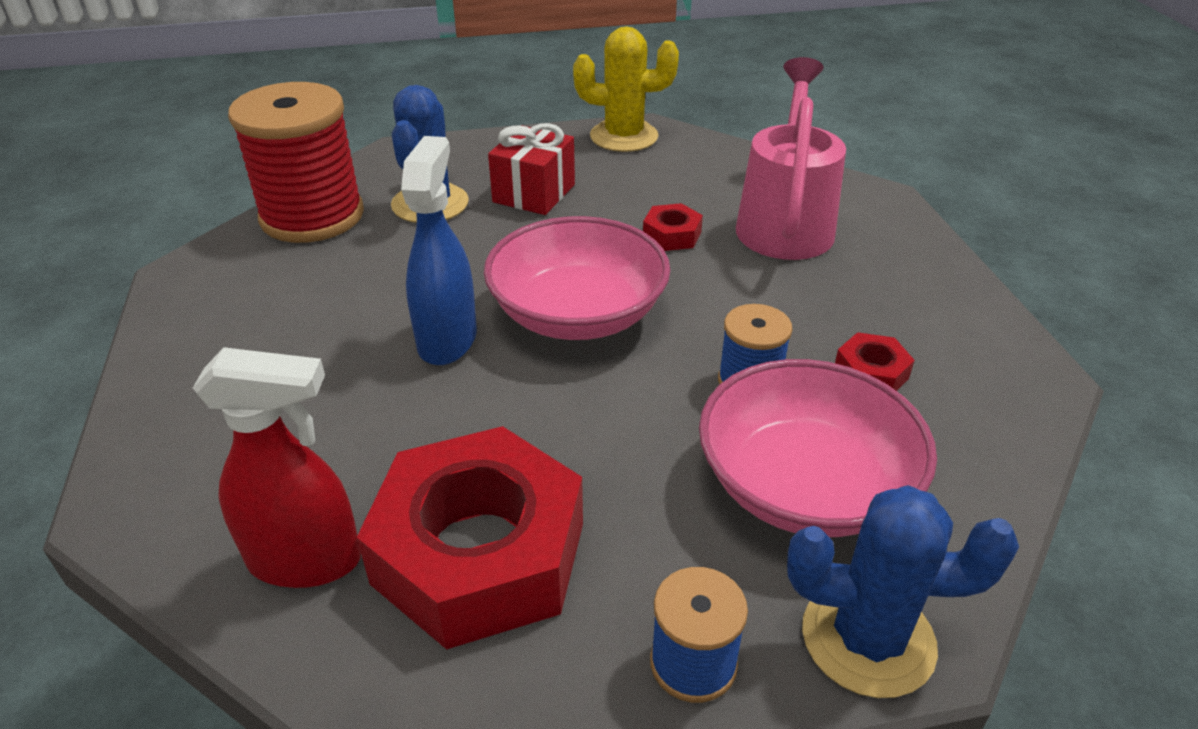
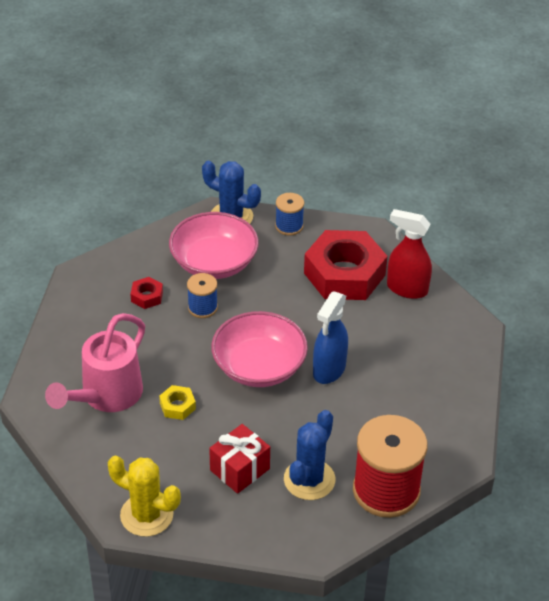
camera: 160 degrees left, 5 degrees up
(672, 235) = (177, 406): red nut -> yellow nut

